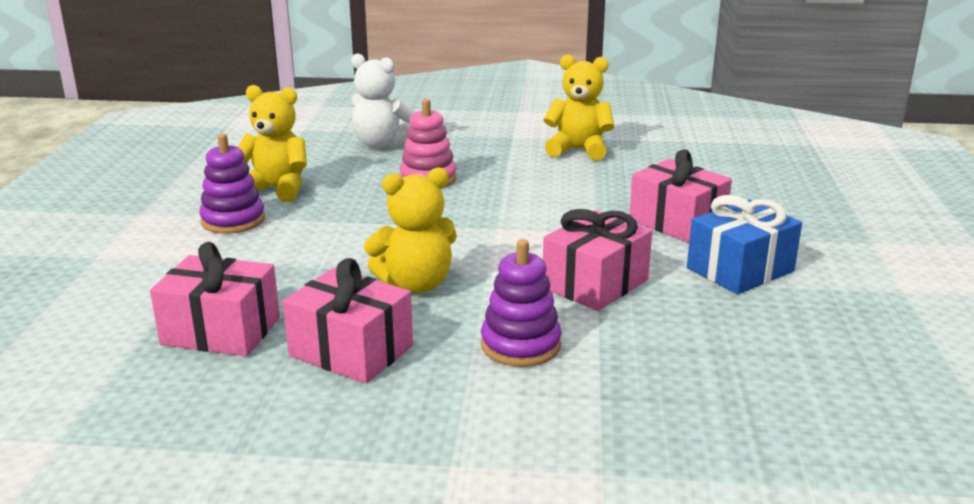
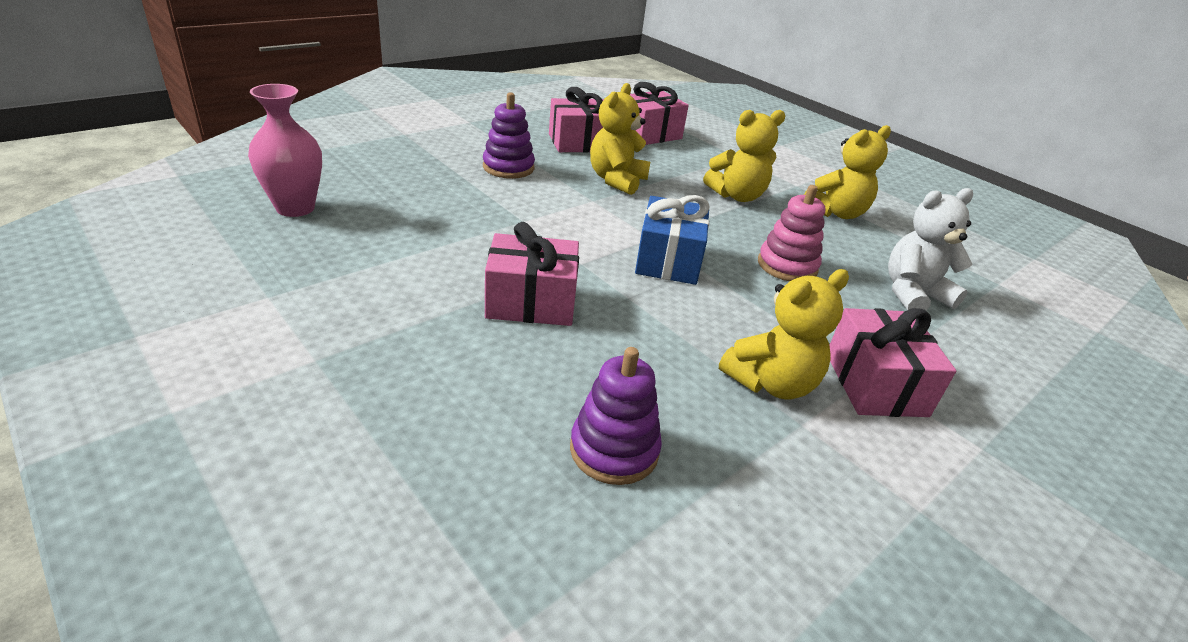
camera: 130 degrees right, 10 degrees up
(233, 220) = (790, 182): purple stacking toy -> purple stacking toy (614, 450)
(326, 229) = (737, 196): none -> yellow teddy bear
(595, 284) = (519, 216): pink gift -> pink gift (875, 384)
(740, 270) = (428, 266): blue gift -> blue gift (668, 260)
(854, 376) = (295, 208): none -> pink vase

